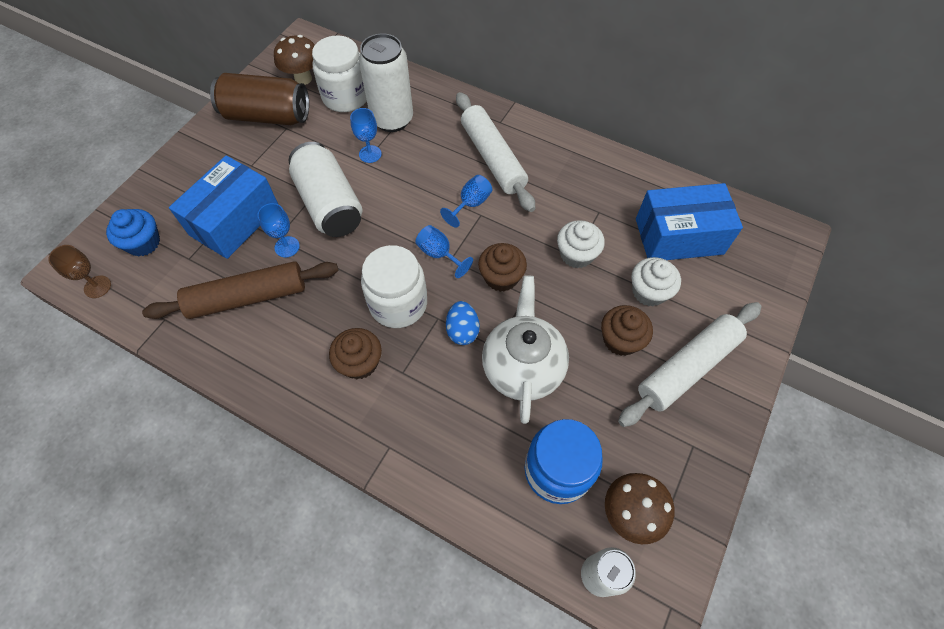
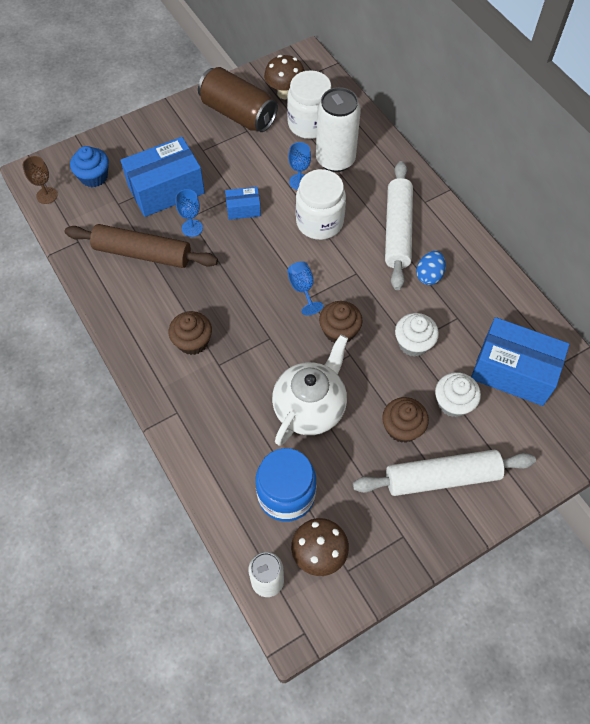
camera: 30 degrees right, 0 degrees up
(330, 204) = (243, 209): white can -> blue box
(398, 304) = (247, 312): white jar -> white jar (319, 222)
(462, 330) = (282, 357): blue egg -> blue egg (429, 275)
(470, 204) = (354, 261): blue goblet -> none

